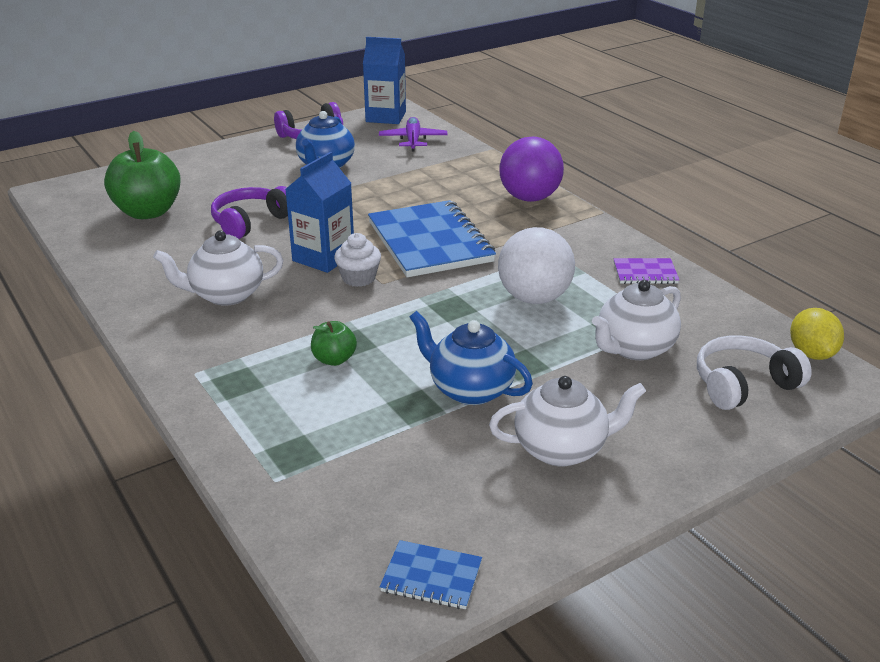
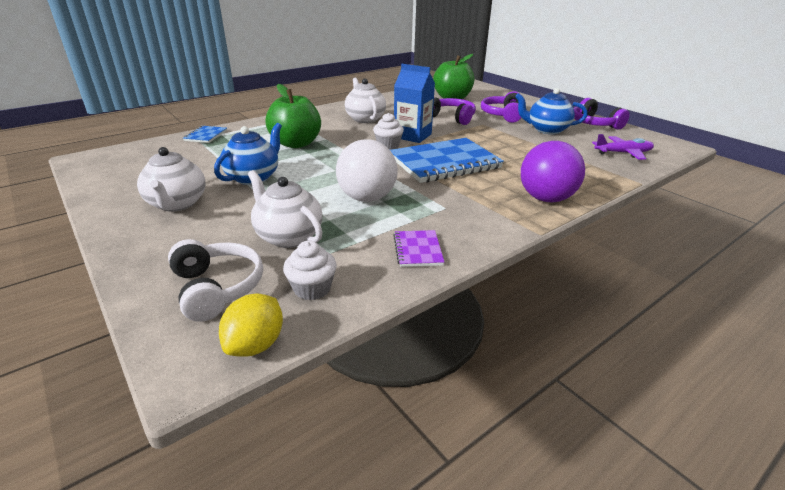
camera: 85 degrees right, 0 degrees up
(253, 184) = (503, 115): none -> purple headphones
(334, 359) = (296, 144): green apple -> green apple, size x2.03
(386, 117) = (660, 143): blue carton -> none
(431, 577) = (99, 170): blue notebook -> blue notebook (206, 135)
(725, 329) = (312, 288): none -> white cupcake
(811, 353) = (256, 344): yellow lemon -> yellow lemon turned 60 degrees counterclockwise

